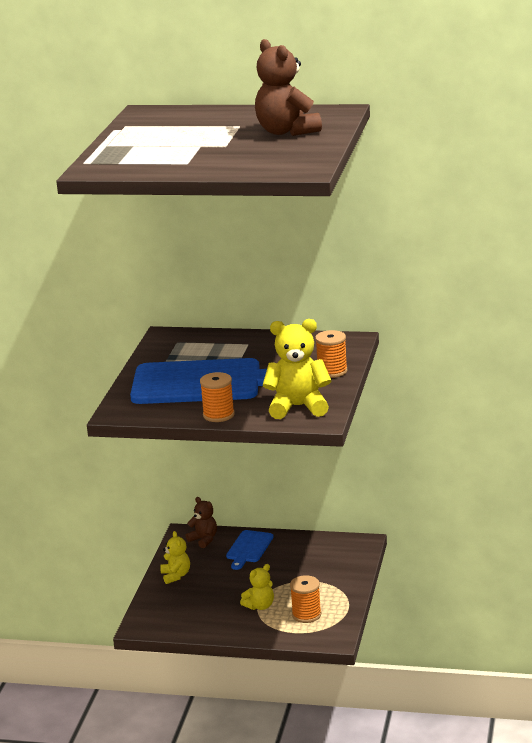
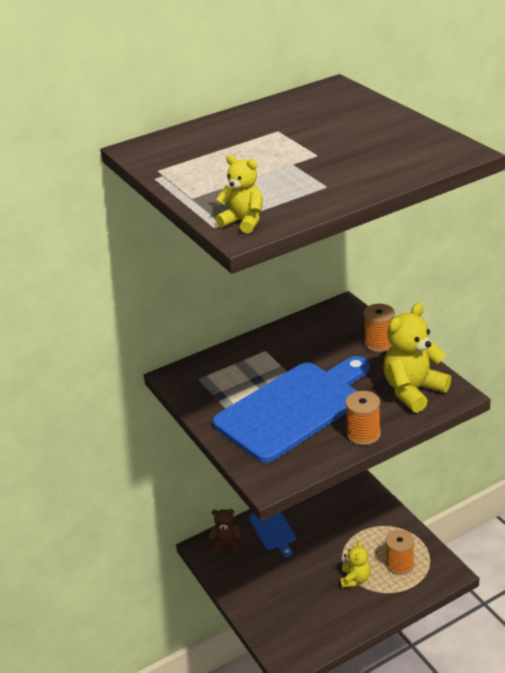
camera: 40 degrees left, 10 degrees up
(176, 576) = (250, 592): yellow teddy bear -> yellow teddy bear (244, 222)
(286, 132) = (338, 122): brown teddy bear -> none

